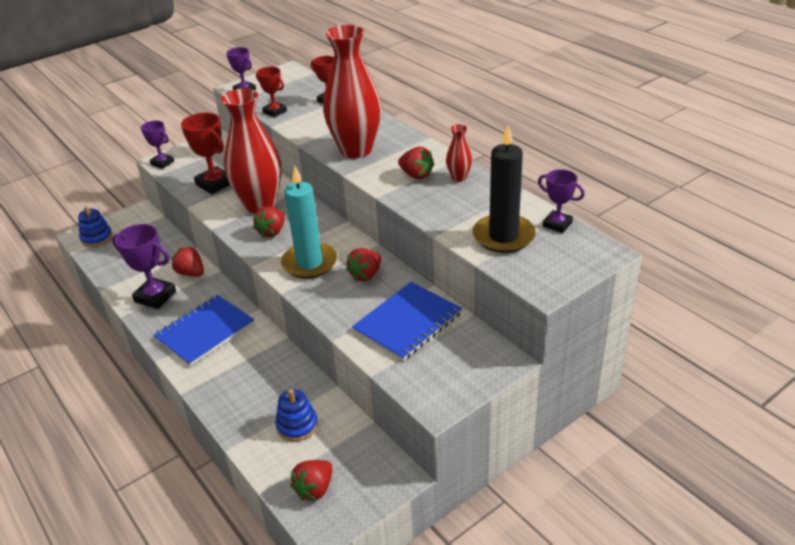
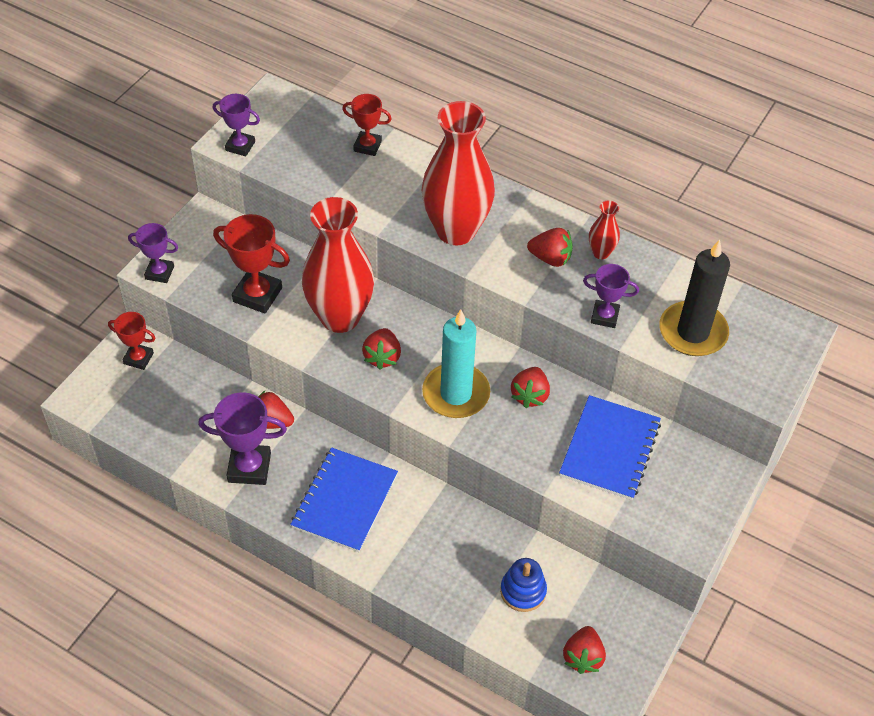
camera: 25 degrees left, 15 degrees up
(97, 238) = (104, 396): blue stacking toy -> none
(274, 112) = (309, 180): red trophy -> red trophy (138, 358)
(557, 224) = (739, 302): purple trophy -> purple trophy (604, 316)

